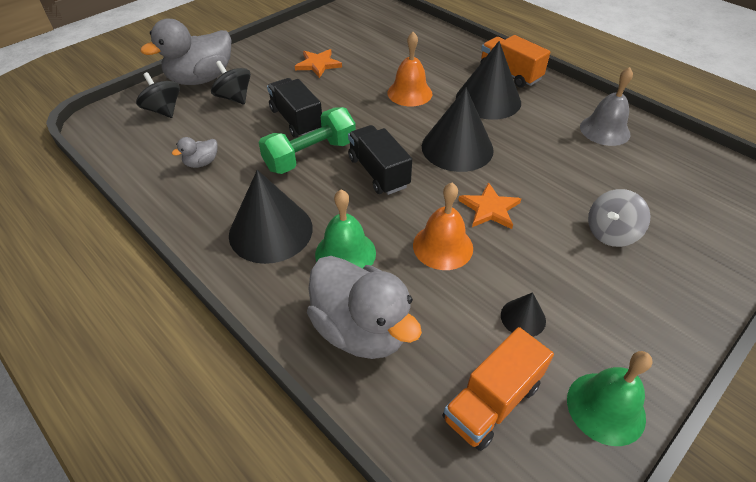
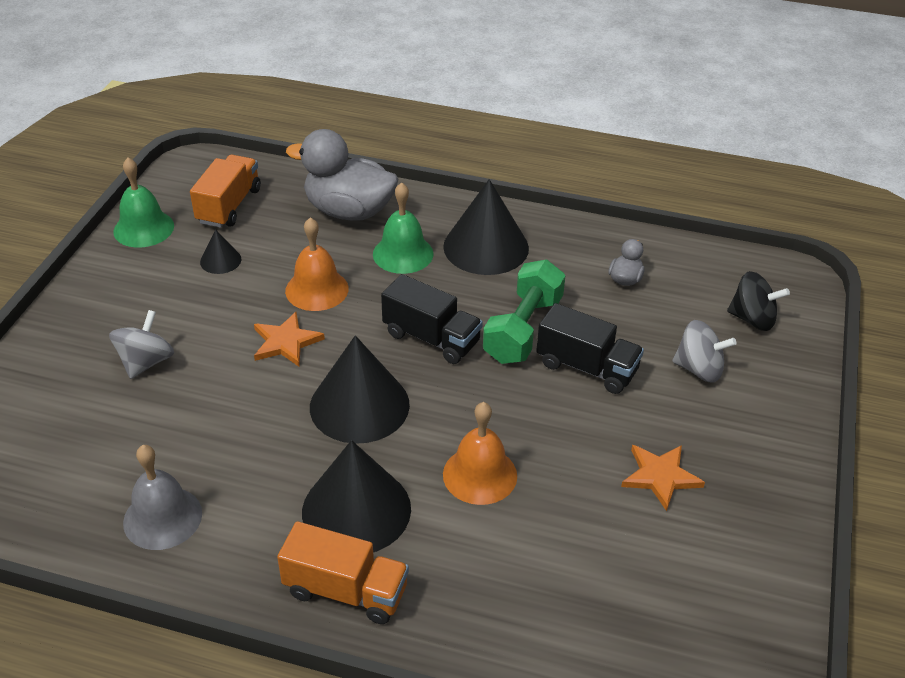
camera: 150 degrees right, 5 degrees down
(201, 79) = (779, 380): grey duck -> none
(234, 97) = (699, 369): black spinning top -> grey spinning top

